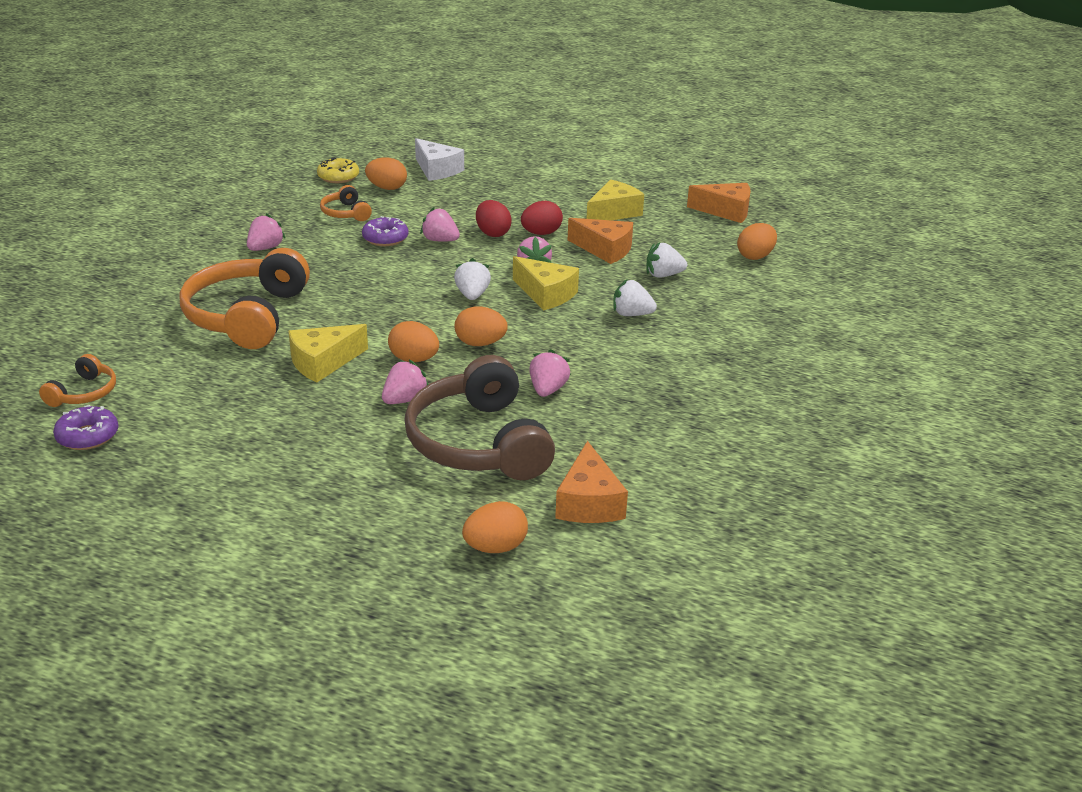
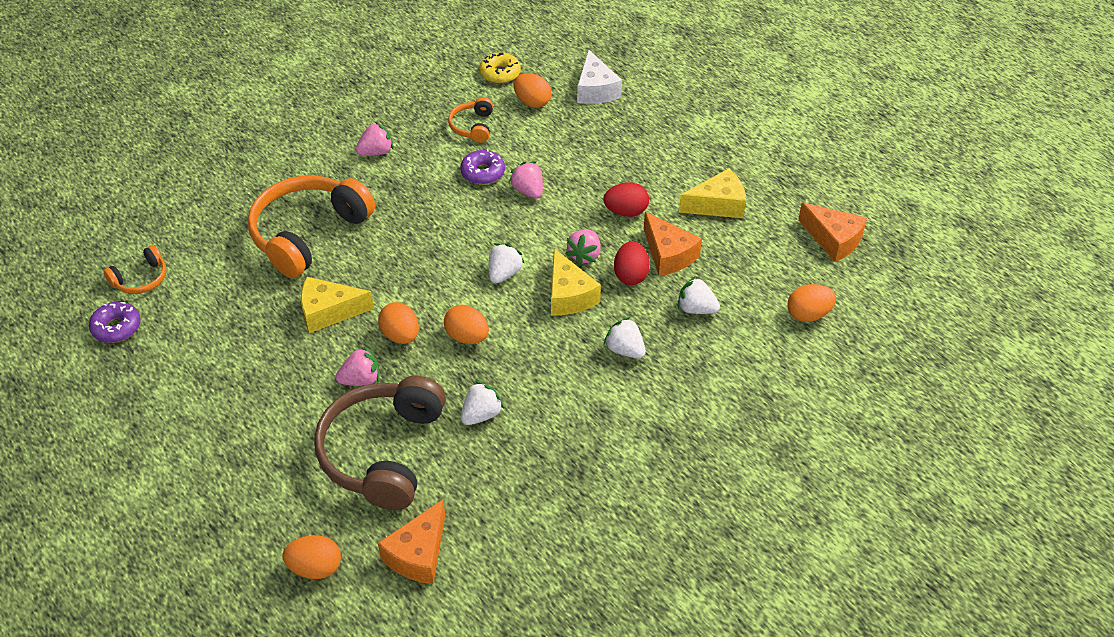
camera: 30 degrees right, 15 degrees up
(492, 233) = (582, 197): red egg -> red egg (631, 275)
(547, 390) = (481, 415): pink strawberry -> white strawberry

